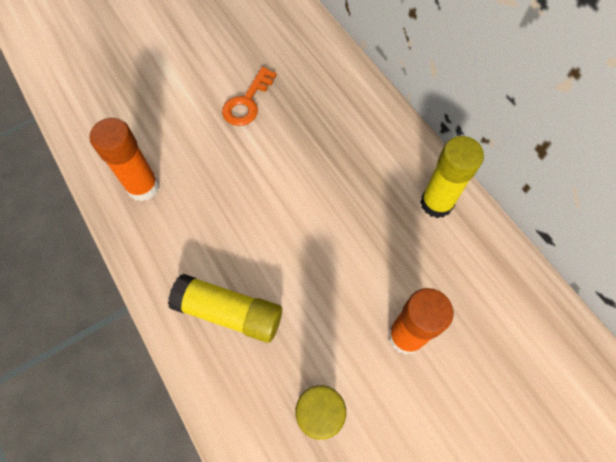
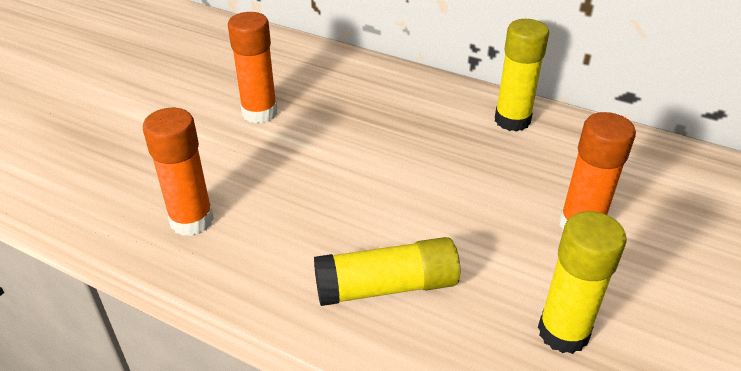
camera: 30 degrees left, 25 degrees down
(247, 102) = (259, 113): orange key -> orange glue stick

